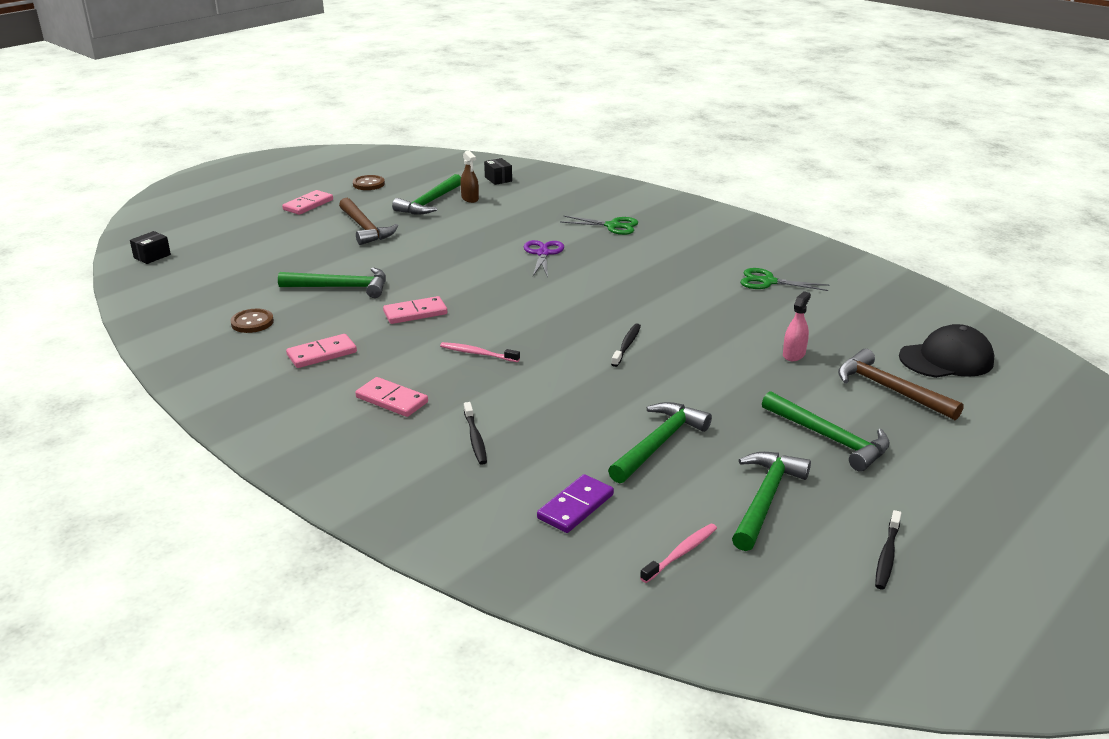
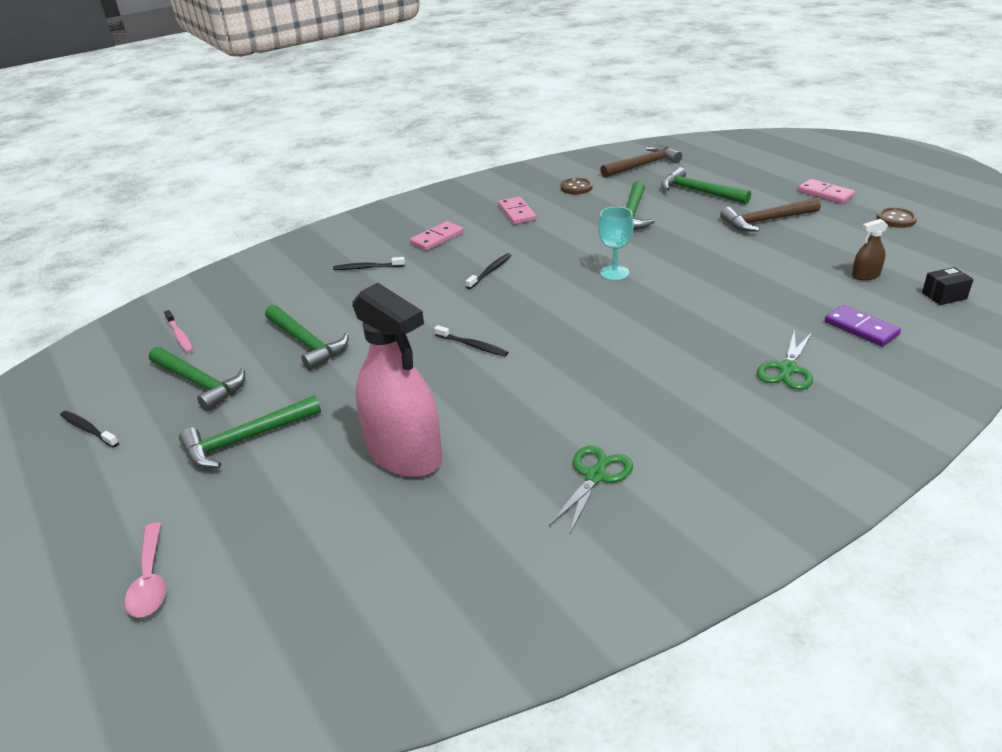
camera: 105 degrees right, 5 degrees up
(152, 256) = (701, 147): black box -> none
(415, 313) = (573, 246): pink domino -> none
(429, 203) = (845, 252): green hammer -> green hammer (698, 192)
(474, 289) = (614, 273): none -> turquoise goblet
(477, 353) = (490, 271): pink toothbrush -> black toothbrush
(543, 253) = (699, 314): purple scissors -> none
(575, 507) = (261, 301): purple domino -> purple domino (861, 328)
(794, 354) = (404, 454): pink spray bottle -> pink spray bottle, size x2.44
(890, 389) = (295, 511): brown hammer -> brown hammer (643, 165)
(946, 359) = (326, 593): black cap -> none
(1007, 437) = (150, 580): none -> pink spoon

